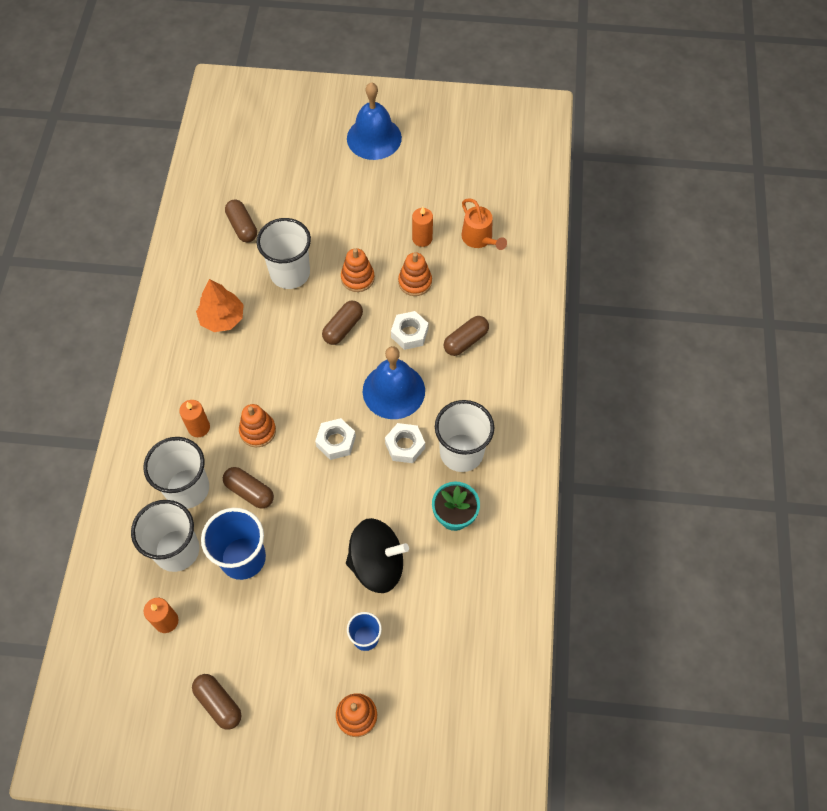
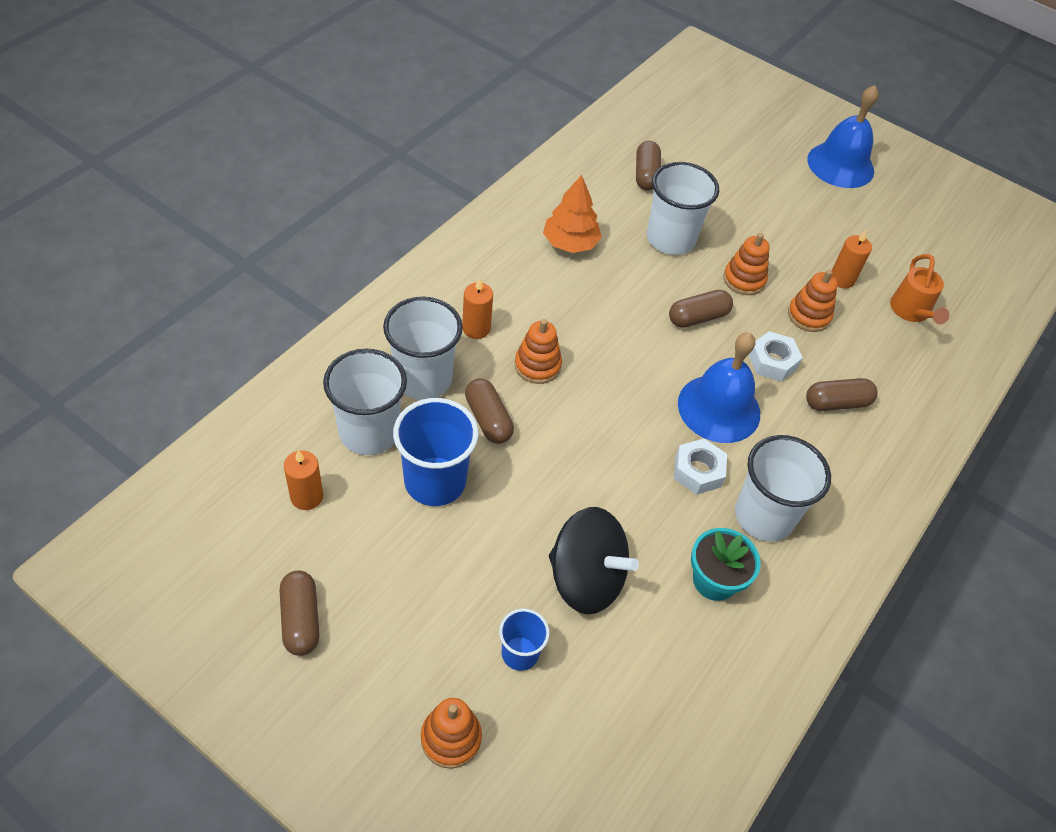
camera: 25 degrees right, 10 degrees down
(336, 441) = (619, 423): white nut -> none

